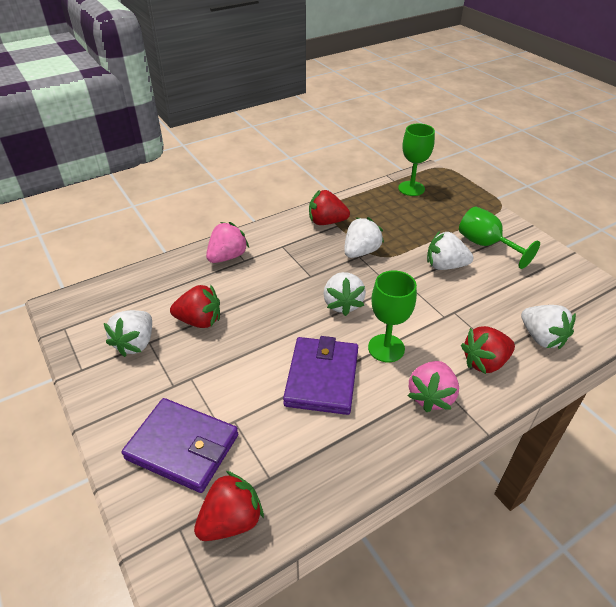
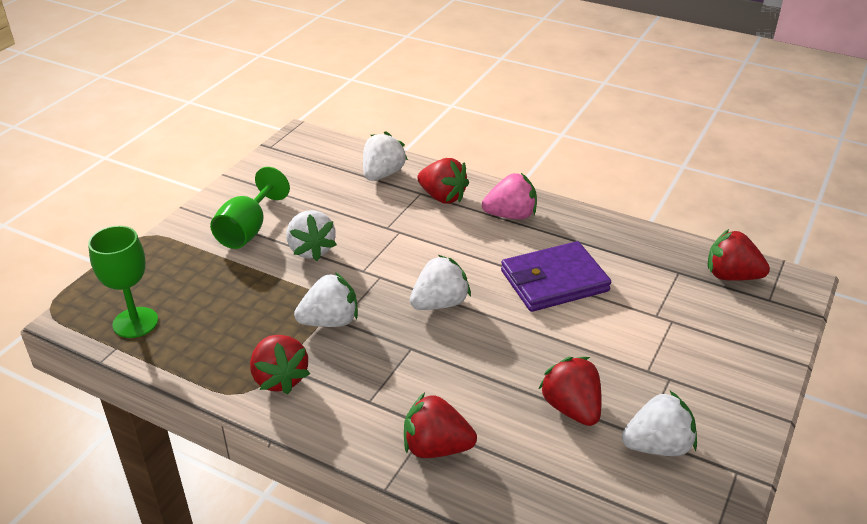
camera: 120 degrees left, 5 degrees down
(182, 447) = (715, 334): purple wallet -> none
(227, 257) = (436, 447): pink strawberry -> red strawberry
(361, 252) = (330, 321): white strawberry -> white strawberry turned 150 degrees clockwise
(386, 348) = (478, 254): green goblet -> none

